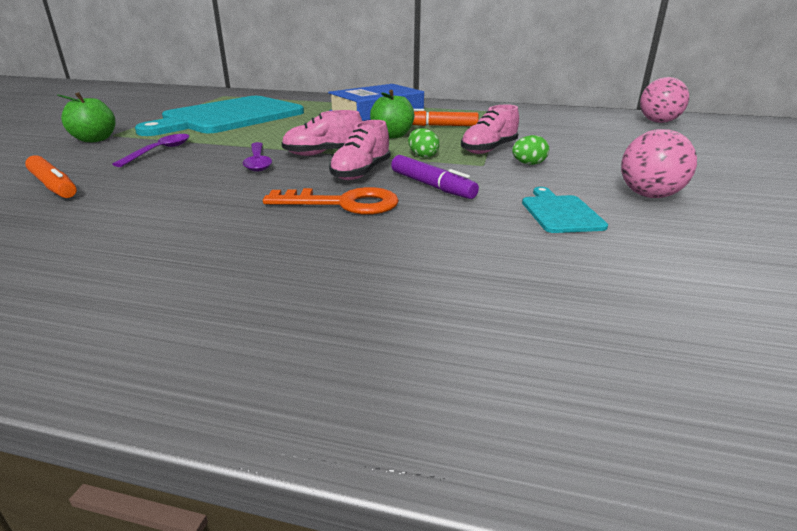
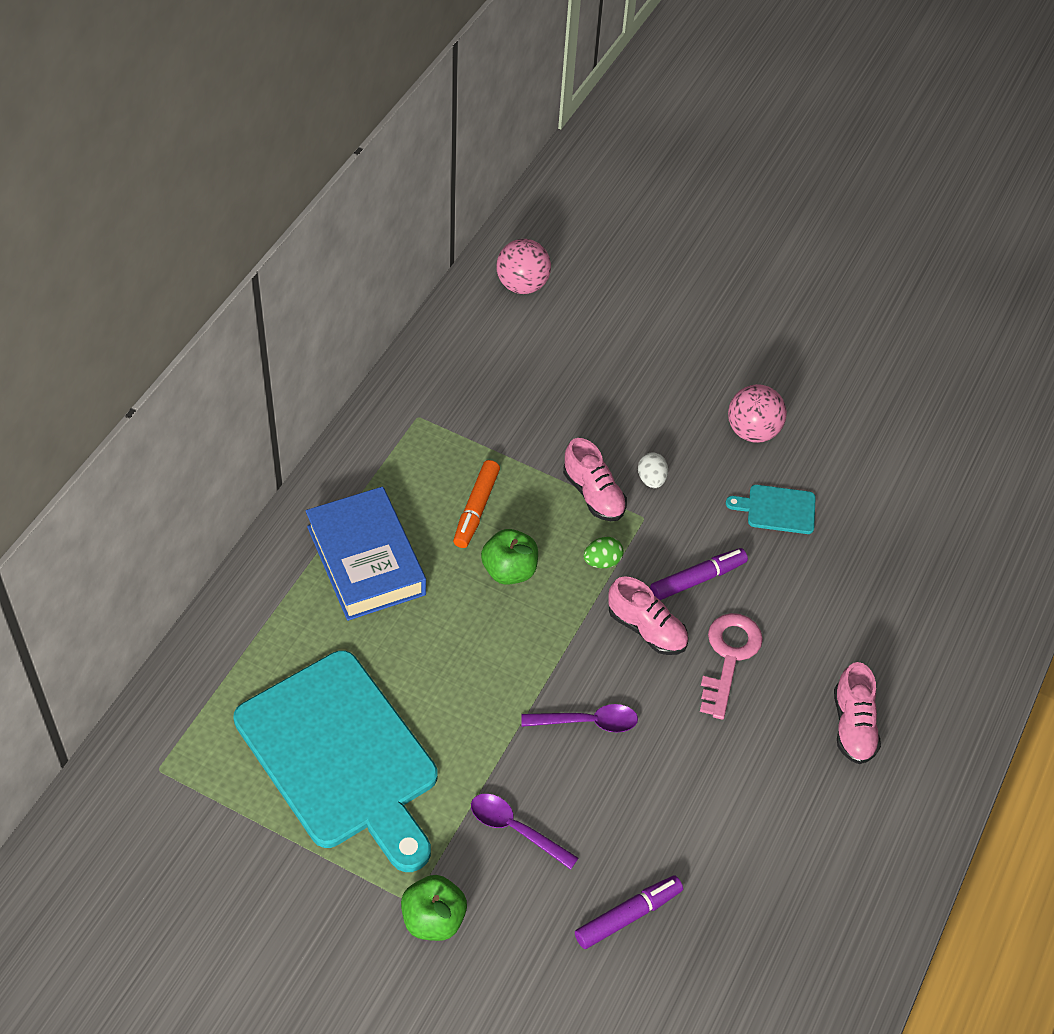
camera: 80 degrees left, 25 degrees up
(54, 186) = (628, 915): orange marker -> purple marker
(323, 154) = (570, 655): pink shoe -> pink shoe (853, 726)
(344, 203) = (729, 657): orange key -> pink key
(528, 164) = (651, 479): green egg -> white egg

